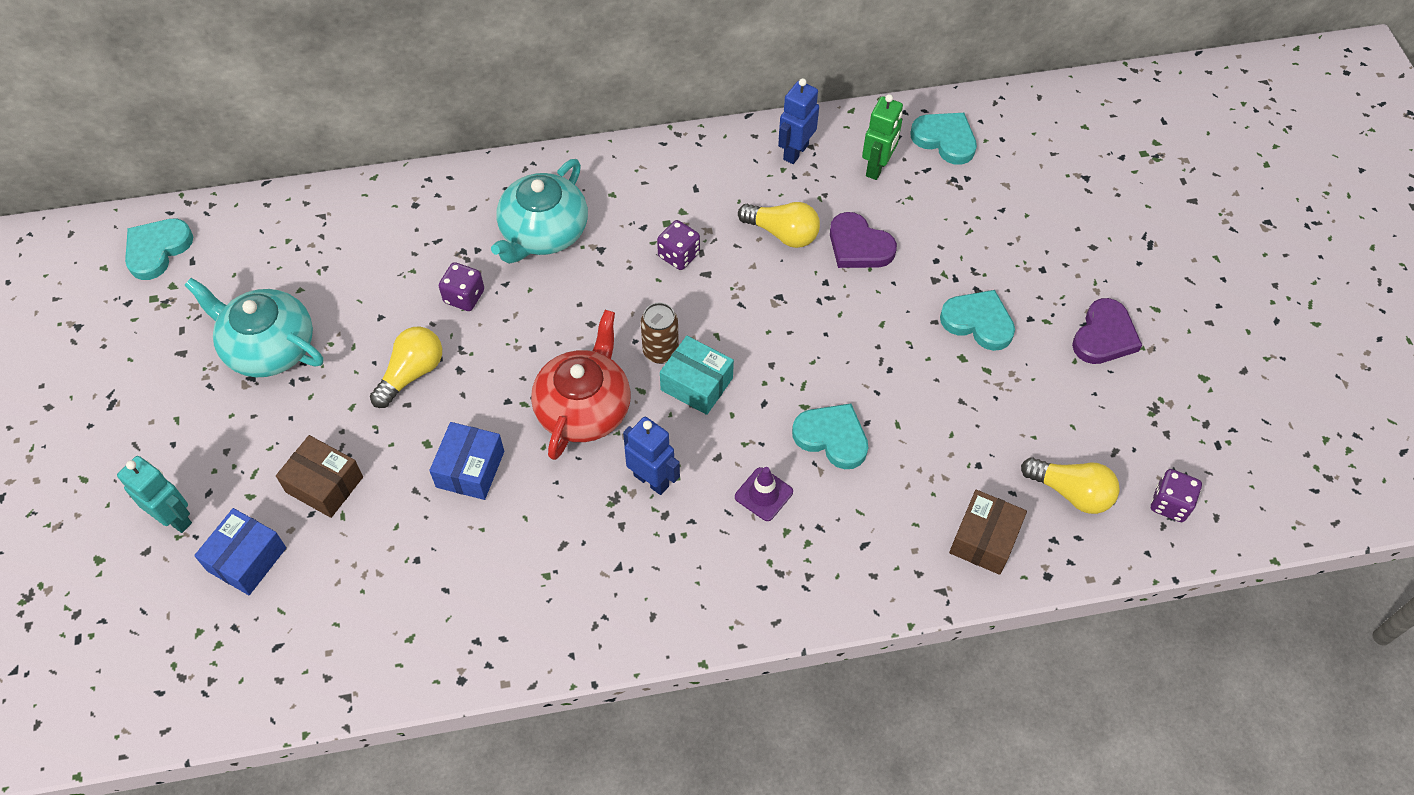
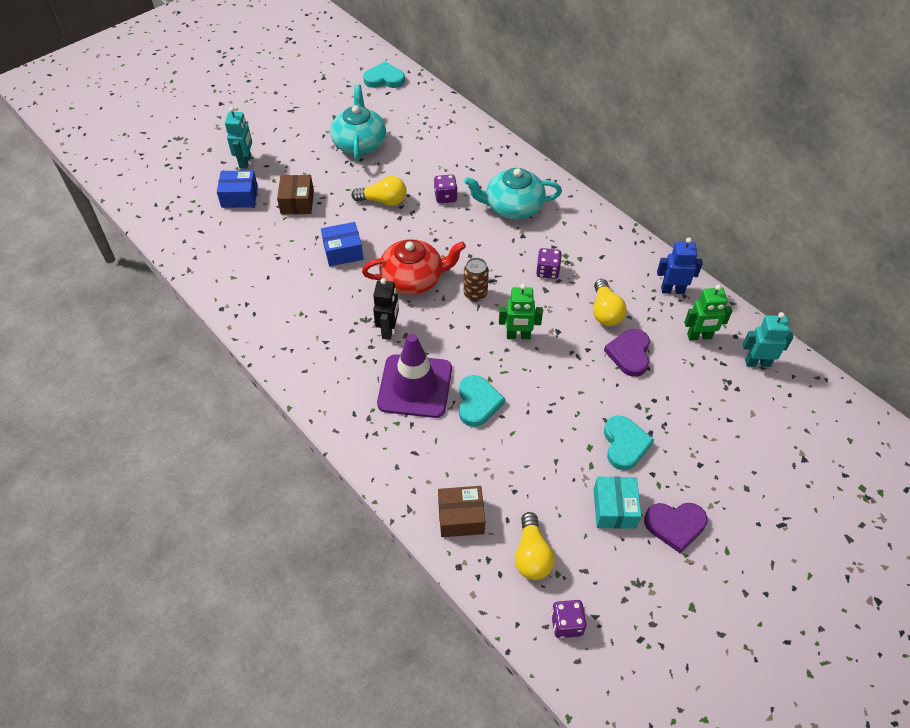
camera: 60 degrees right, 5 degrees down
(651, 480) = (388, 330): blue robot -> black robot
(696, 384) = (466, 320): turquoise box -> turquoise box (614, 508)
(758, 341) = (518, 336): none -> green robot
(763, 494) = (415, 386): purple traffic cone -> purple traffic cone, size x2.20
(945, 139) = (757, 362): turquoise heart -> turquoise robot

